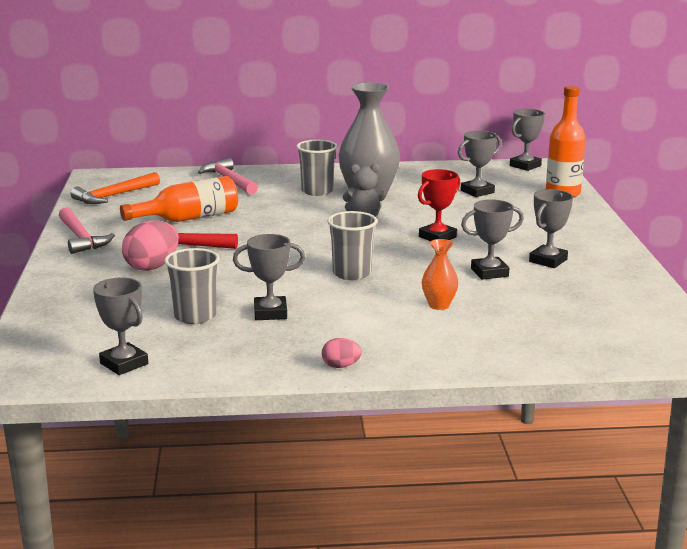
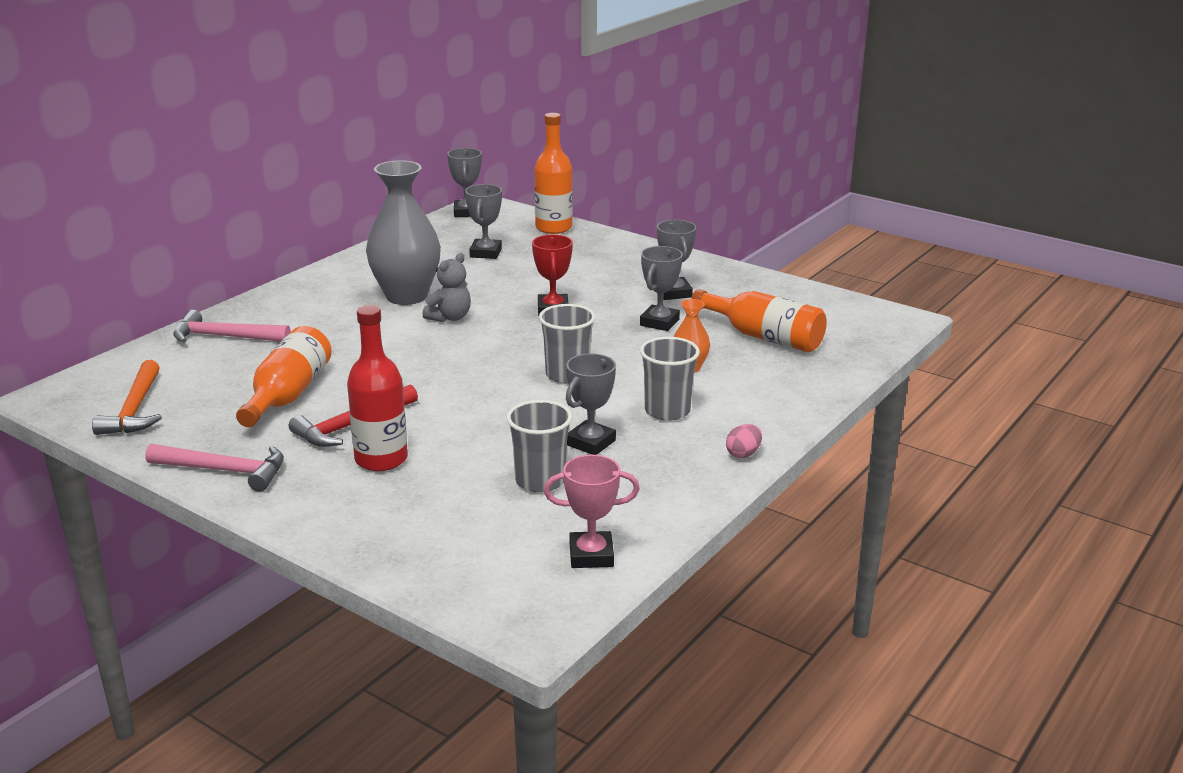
camera: 50 degrees left, 5 degrees up
(124, 363) = (591, 555): grey trophy -> pink trophy
(152, 267) = (381, 459): pink egg -> red bottle
(317, 191) = (345, 311): grey cup -> grey cup (667, 411)
(544, 312) = (764, 337): none -> orange bottle

